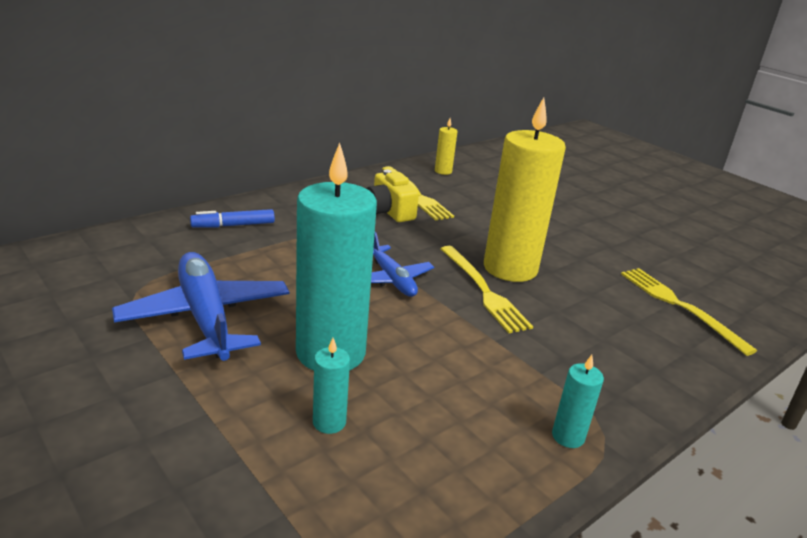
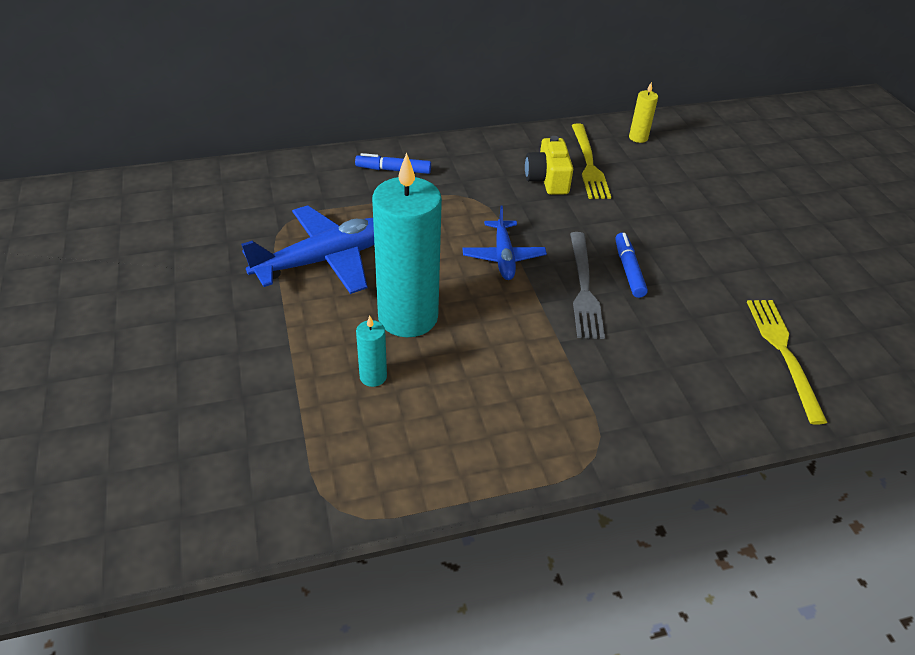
camera: 25 degrees right, 15 degrees up
(206, 317) = (327, 259): blue plane -> blue plane turned 60 degrees clockwise
(483, 290) = (584, 288): yellow fork -> grey fork
(510, 268) = (628, 270): yellow candle -> blue marker
(568, 436) = (561, 446): turquoise candle -> none

